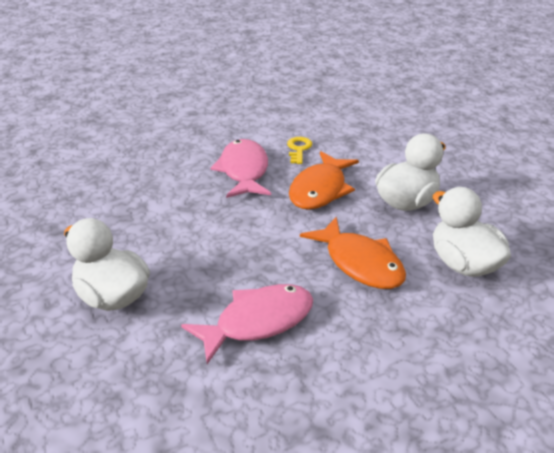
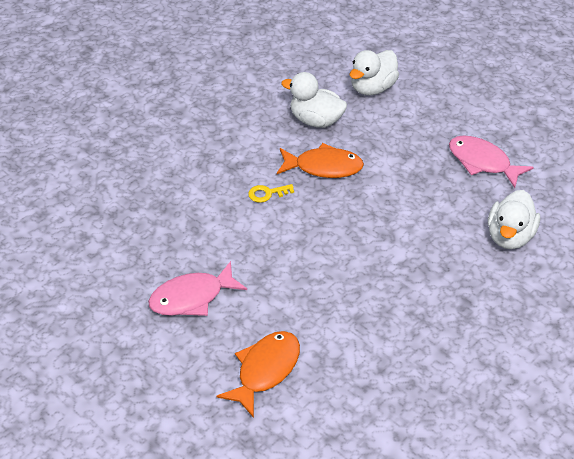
camera: 110 degrees left, 10 degrees up
(244, 171) = (320, 218): pink fish -> pink fish (192, 297)
(360, 263) = (399, 131): orange fish -> orange fish (265, 370)

